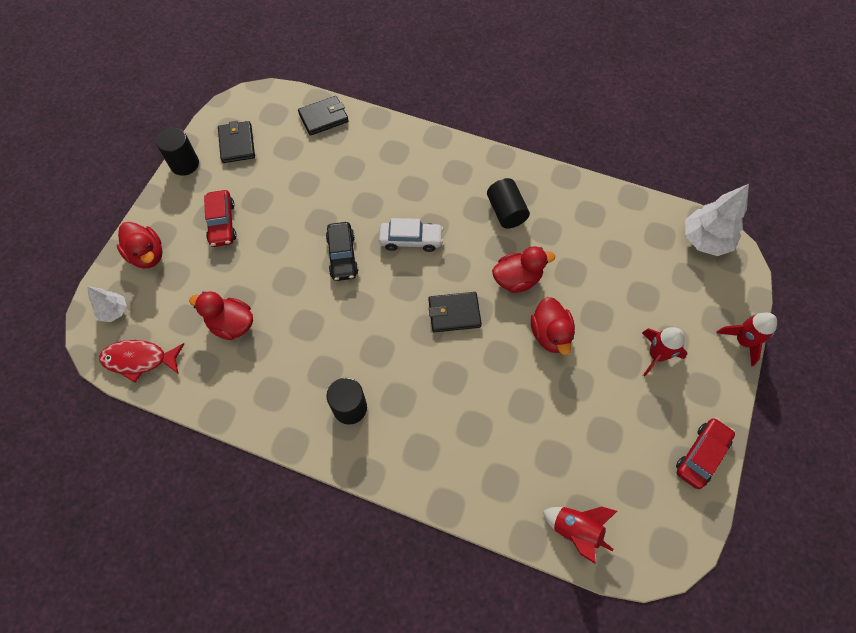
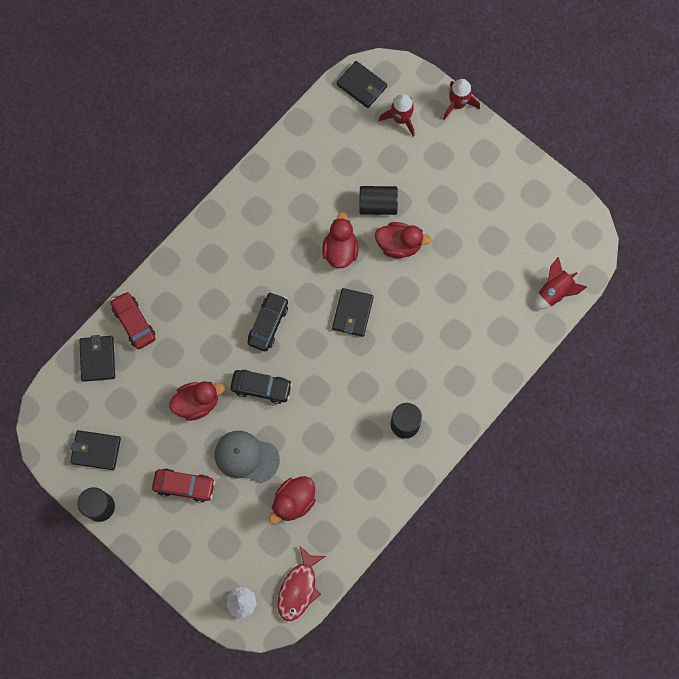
camera: 70 degrees left, 10 degrees up
(147, 255) = (193, 562): red duck -> red duck (197, 403)
(266, 266) = (246, 457): none -> grey cap
(411, 240) = (268, 324): white car -> black car
(506, 211) = (271, 232): black cylinder -> black cylinder (378, 205)
(656, 355) = (446, 173): red rocket -> red rocket (401, 119)
(701, 455) = (532, 179): red car -> red car (134, 322)
(705, 240) = (361, 86): white tree -> black wallet

